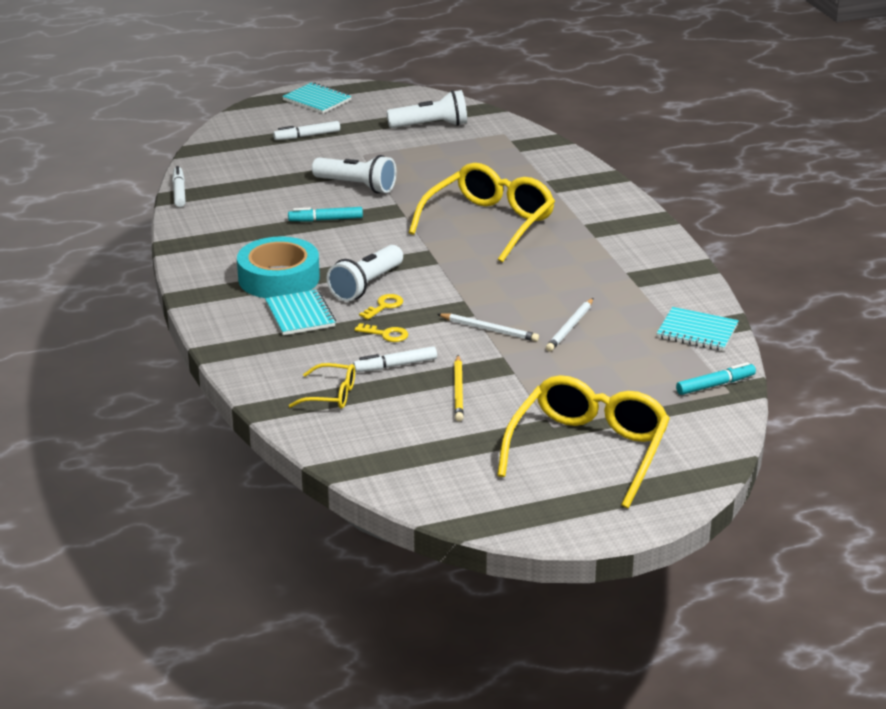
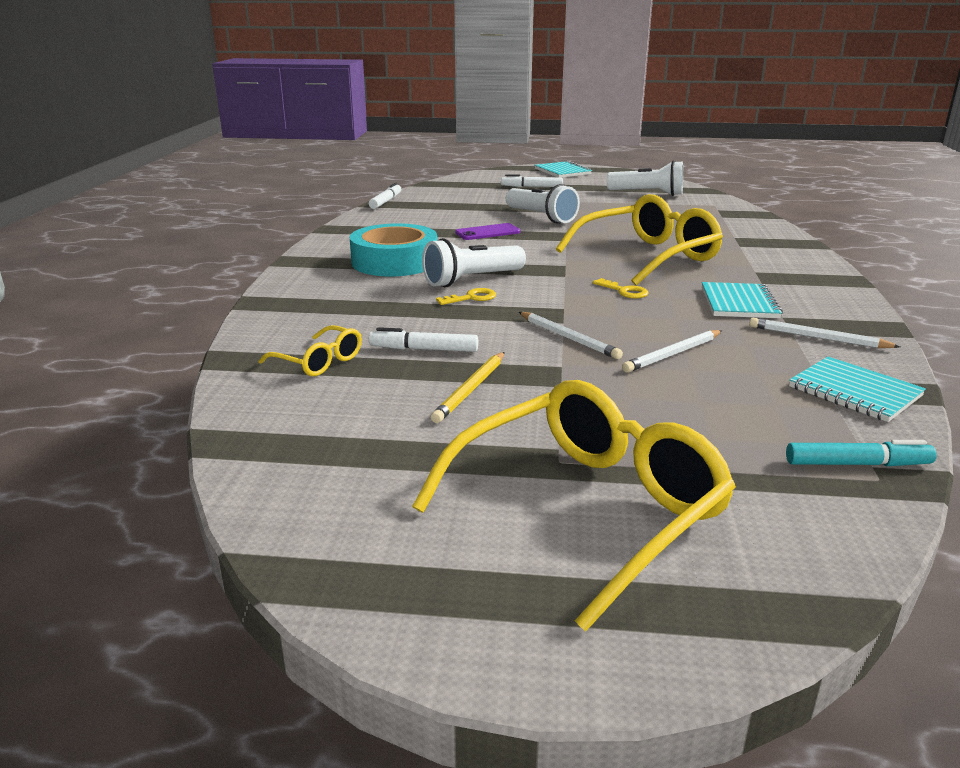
camera: 25 degrees right, 5 degrees down
(300, 315) = (379, 290): turquoise notebook -> turquoise notebook (739, 303)
(325, 220) = (487, 232): turquoise marker -> purple phone
(386, 334) = (446, 320): yellow key -> yellow key (624, 291)
(658, 288) = (818, 338): none -> white pencil

